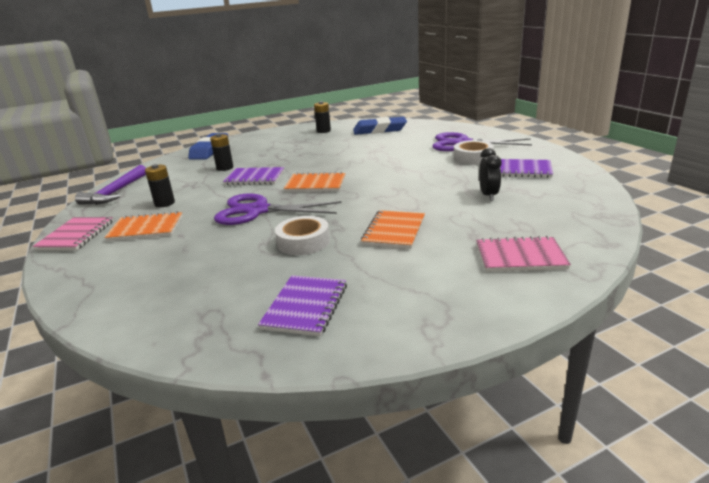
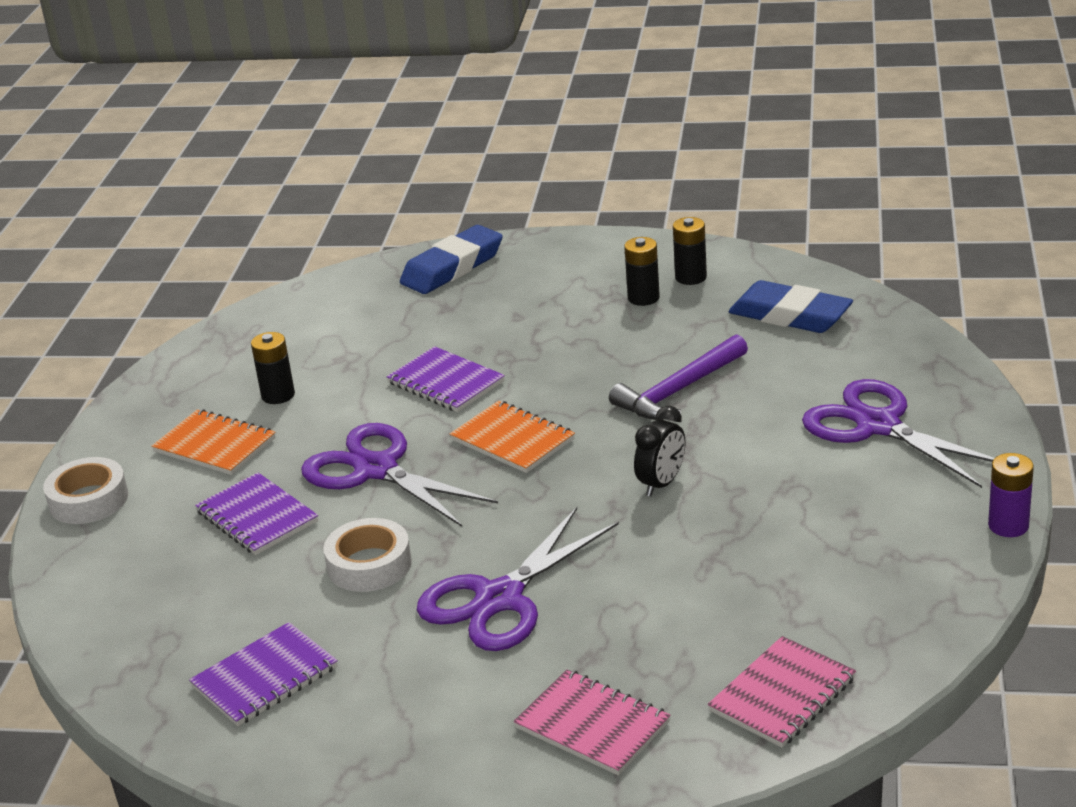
camera: 35 degrees right, 5 degrees up
(76, 235) = (130, 422): pink notebook -> pink notebook (782, 695)
(115, 192) = (238, 337): purple hammer -> purple hammer (678, 391)
(225, 168) = (429, 333): black battery -> black battery (643, 298)
(394, 231) = (499, 599): orange notebook -> purple scissors
(473, 158) = (836, 477): white tape -> white tape (88, 500)
(488, 195) = (725, 585): black clock -> black clock (661, 484)
(521, 170) = (866, 548): purple notebook -> purple notebook (257, 517)
(557, 152) = (1008, 525): none -> purple battery

